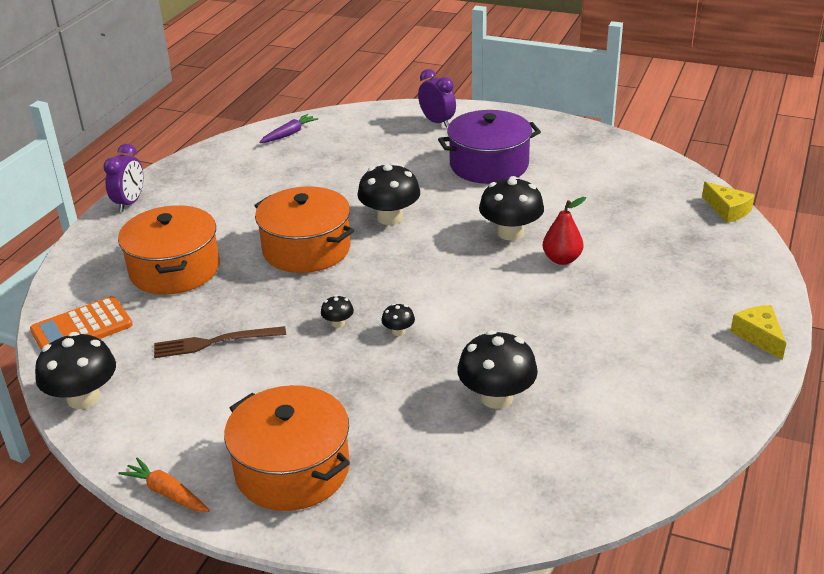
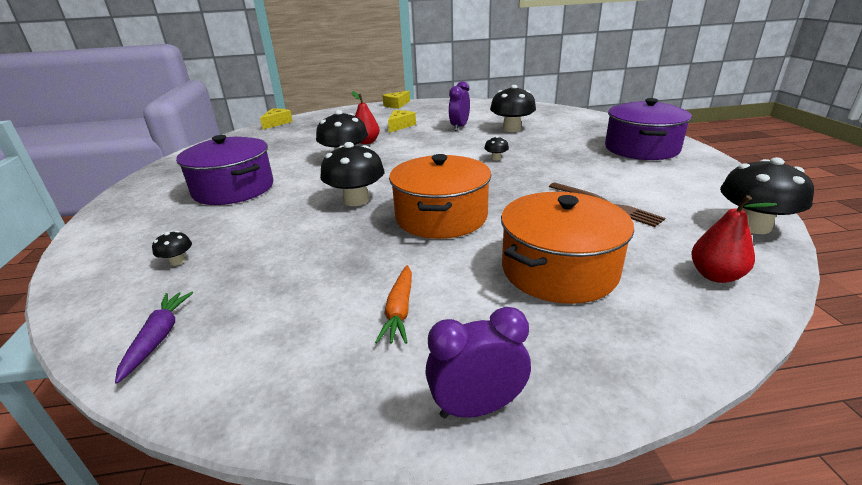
camera: 120 degrees left, 5 degrees down
(81, 328) = (715, 275): orange calculator -> red pear
(167, 493) = (724, 167): orange carrot -> orange carrot (399, 310)
(289, 134) = (158, 338): purple carrot -> purple carrot turned 75 degrees clockwise
(292, 469) = (641, 148): orange pot -> purple pot
(338, 323) = (515, 175): black mushroom -> black mushroom (178, 261)
(437, 122) = (126, 236): purple clock -> purple clock (459, 127)
(614, 303) = (400, 126): none -> yellow cheese

